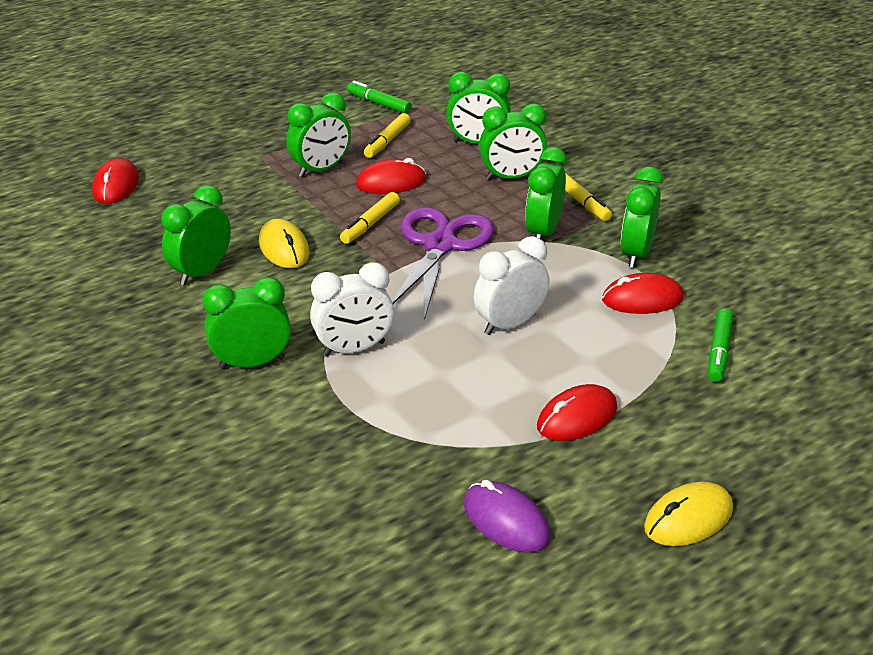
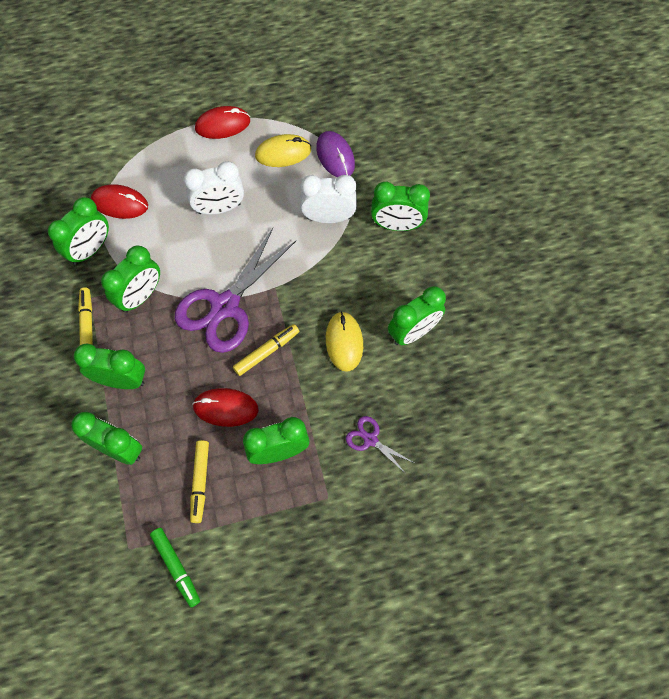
camera: 160 degrees left, 30 degrees up
(116, 185) = (469, 488): red mouse -> none
(229, 193) = (370, 440): none -> purple scissors
(387, 141) = (200, 482): yellow marker -> yellow marker turned 135 degrees clockwise
(506, 521) = (295, 76): purple mouse -> purple mouse (335, 156)
(688, 518) = (207, 52): yellow mouse -> yellow mouse (283, 153)
(718, 351) = (107, 146): green marker -> none

